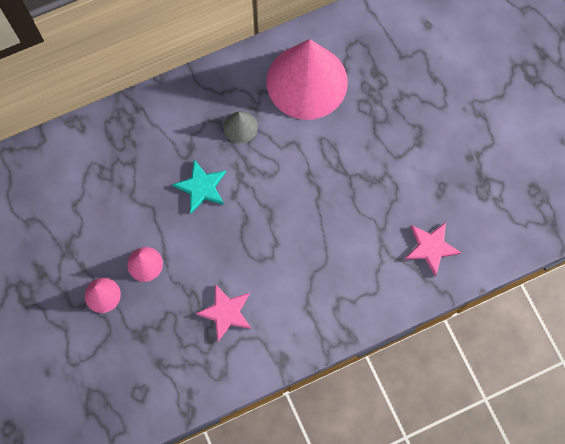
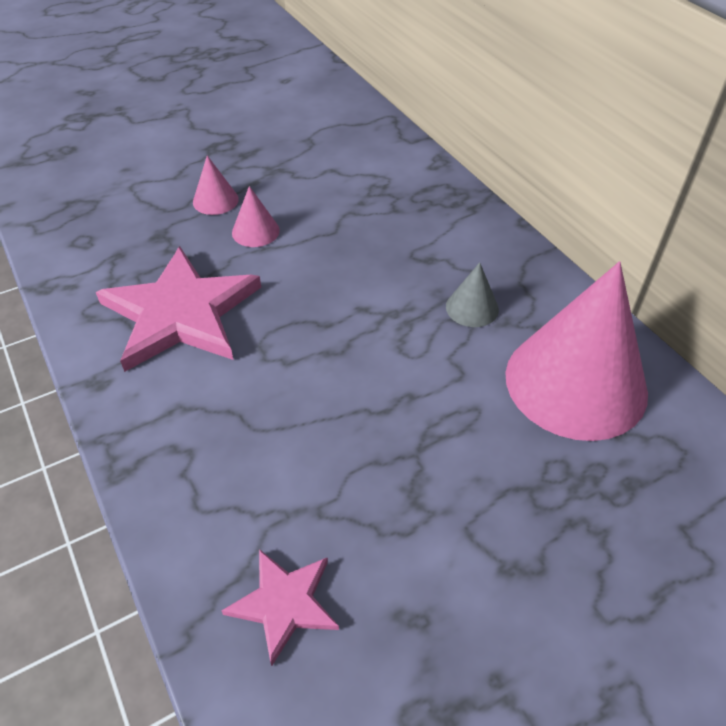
camera: 85 degrees right, 25 degrees down
(201, 187) = (369, 274): turquoise star -> none
(226, 312) = (181, 313): pink star -> pink star, size x1.93

